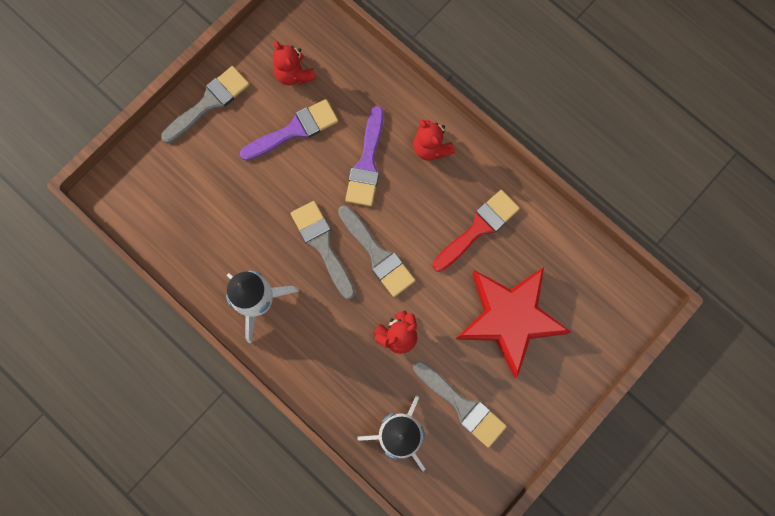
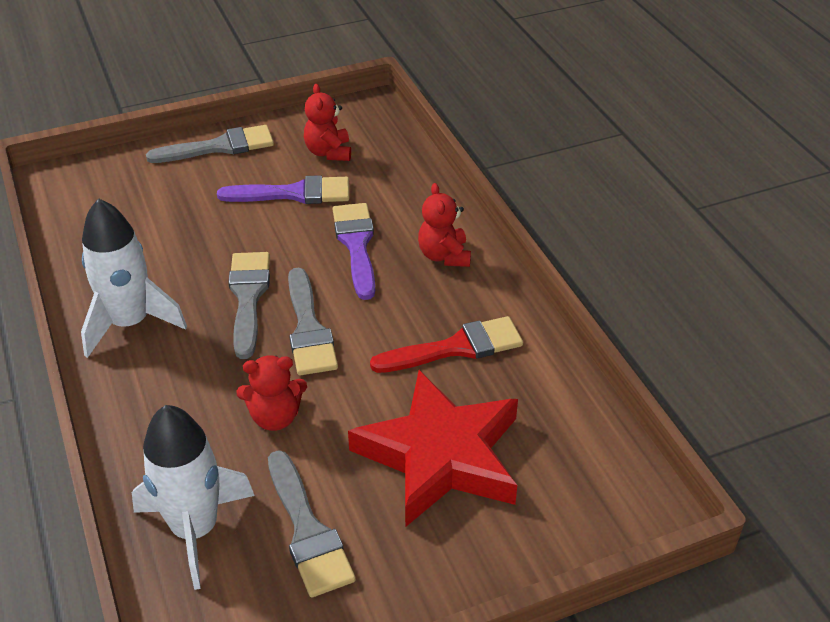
camera: 25 degrees right, 35 degrees down
(367, 163) = (356, 245): purple brush -> purple brush turned 135 degrees clockwise

